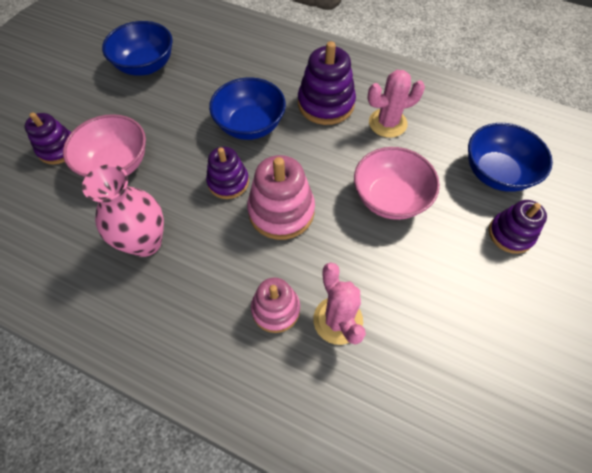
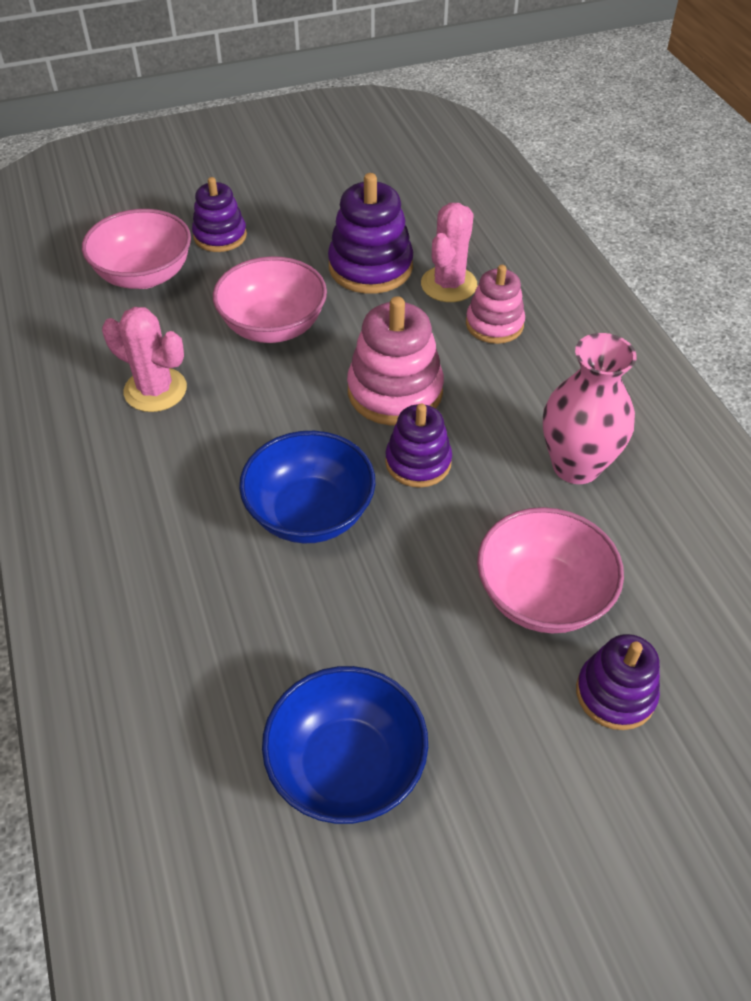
camera: 135 degrees left, 10 degrees down
(326, 104) = (182, 467): purple stacking toy -> purple stacking toy (370, 267)
(496, 173) = (144, 275): blue bowl -> pink bowl

